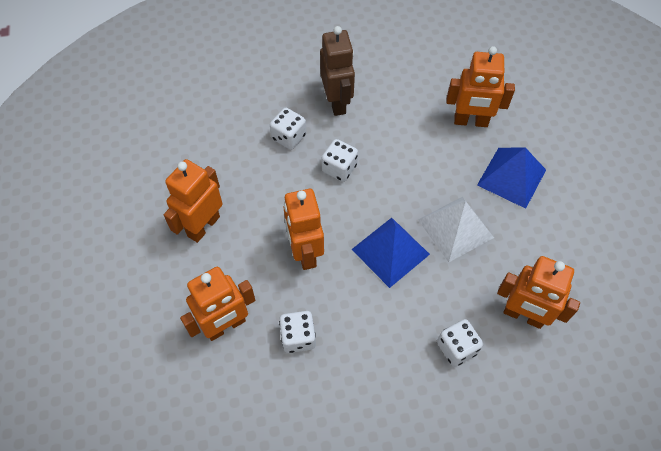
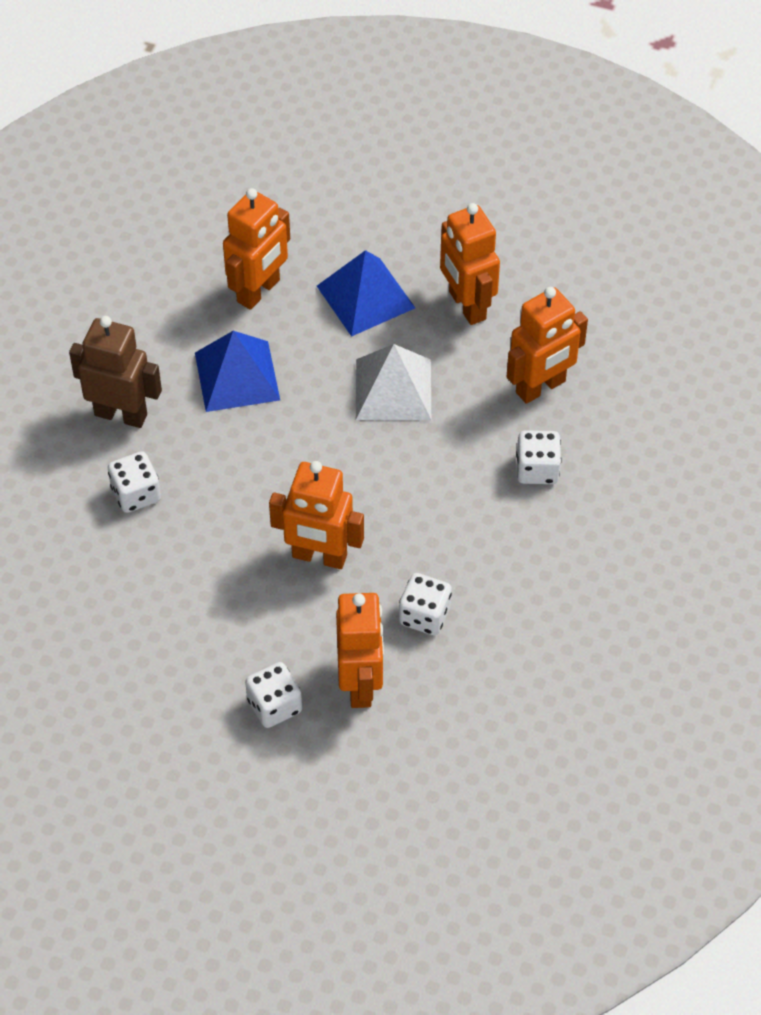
camera: 60 degrees left, 5 degrees down
(203, 226) = (204, 650): orange robot -> orange robot (466, 306)
(339, 168) = (225, 462): white dice -> white dice (274, 706)
(390, 251) = (378, 469): blue pyramid -> blue pyramid (237, 376)

